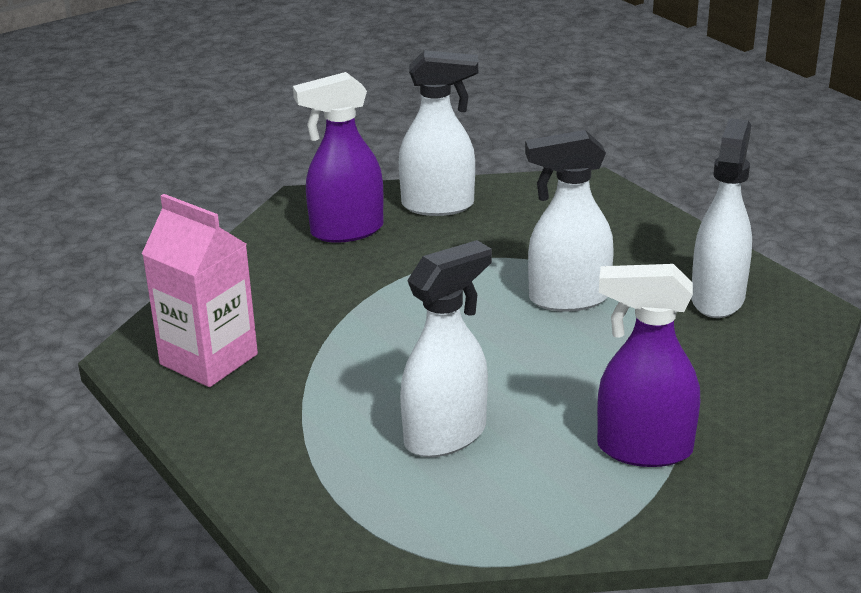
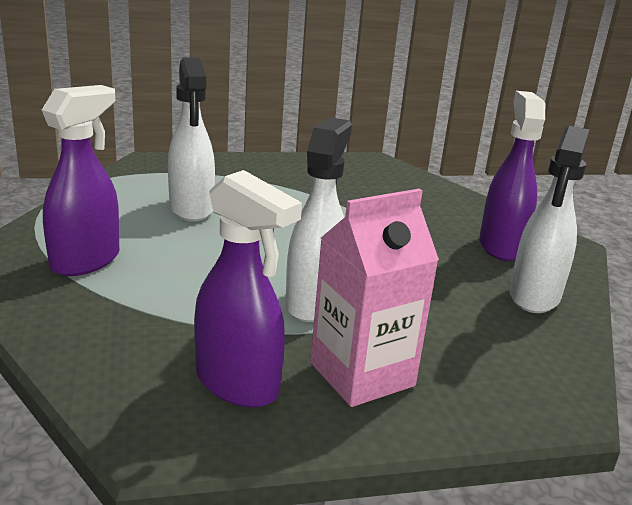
camera: 110 degrees right, 5 degrees down
(209, 359) = (348, 173): pink carton -> pink carton (362, 374)
(717, 298) = (238, 384): white spray bottle -> purple spray bottle

